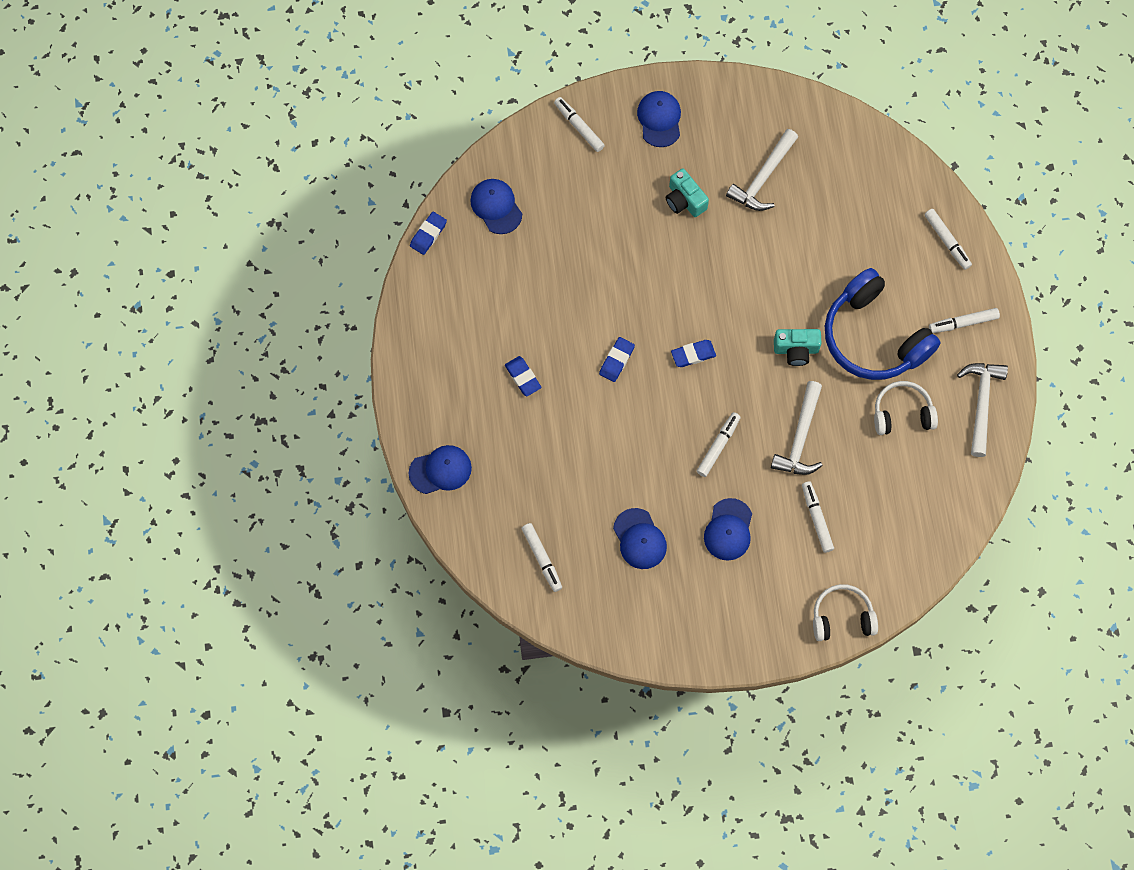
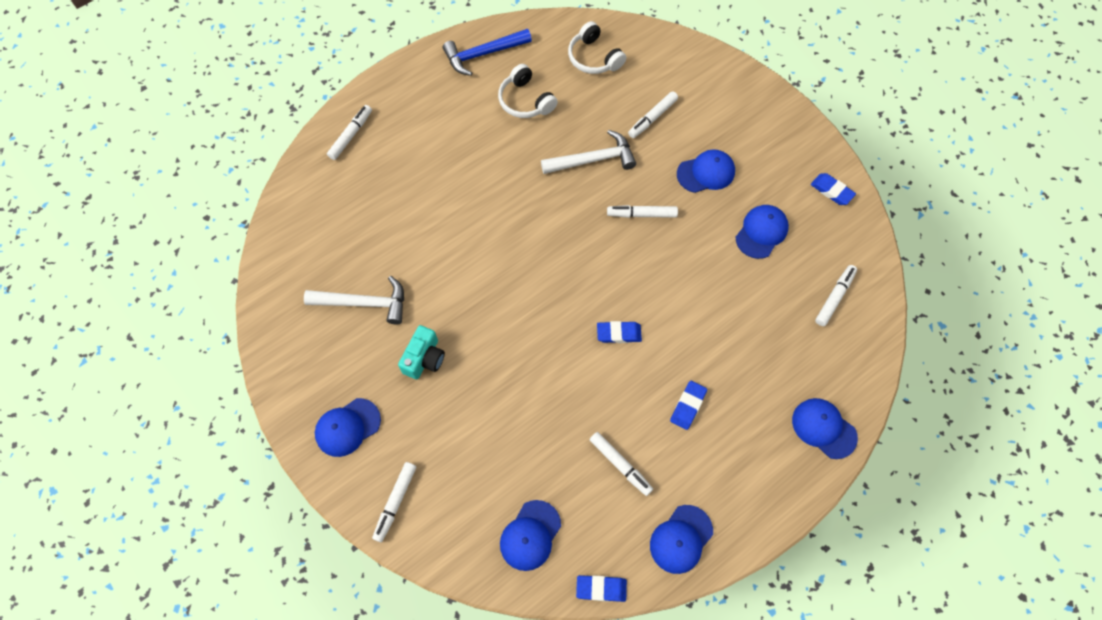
camera: 120 degrees left, 5 degrees down
(427, 309) = (681, 539): none -> blue cap
(693, 354) = (573, 274): blue eraser -> blue eraser (831, 191)
(796, 350) = (518, 198): turquoise camera -> none
(842, 617) = (716, 68): white headphones -> white headphones (594, 58)
(873, 337) = (471, 148): blue headphones -> none
(963, 323) = (420, 94): white marker -> white marker (620, 465)
(981, 403) = (483, 54): white hammer -> blue hammer

